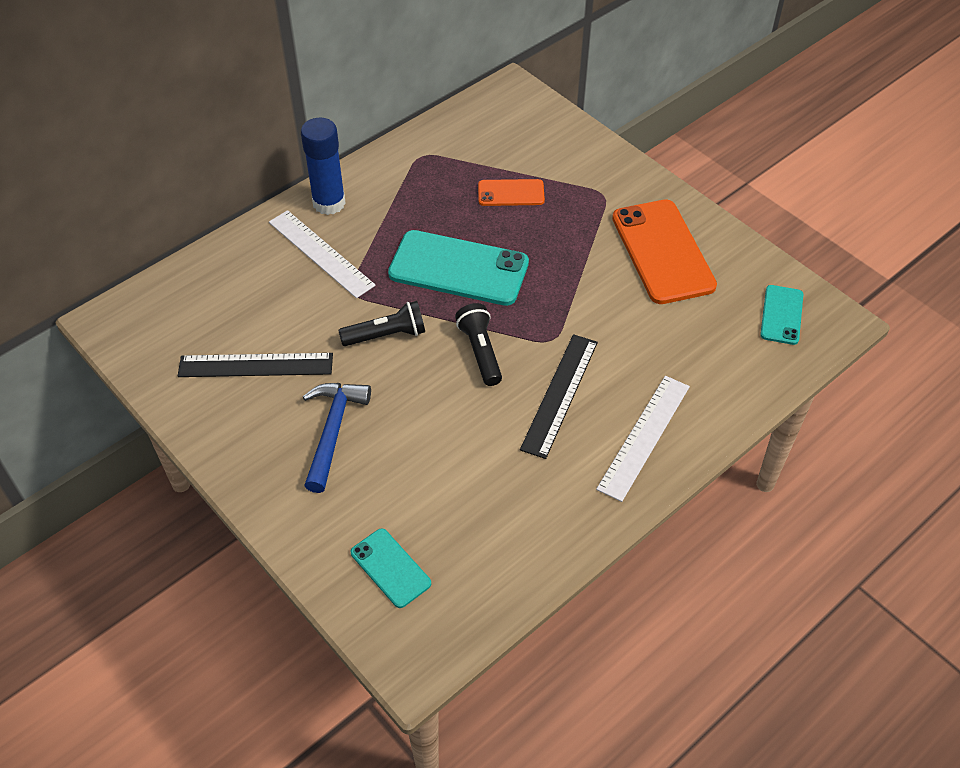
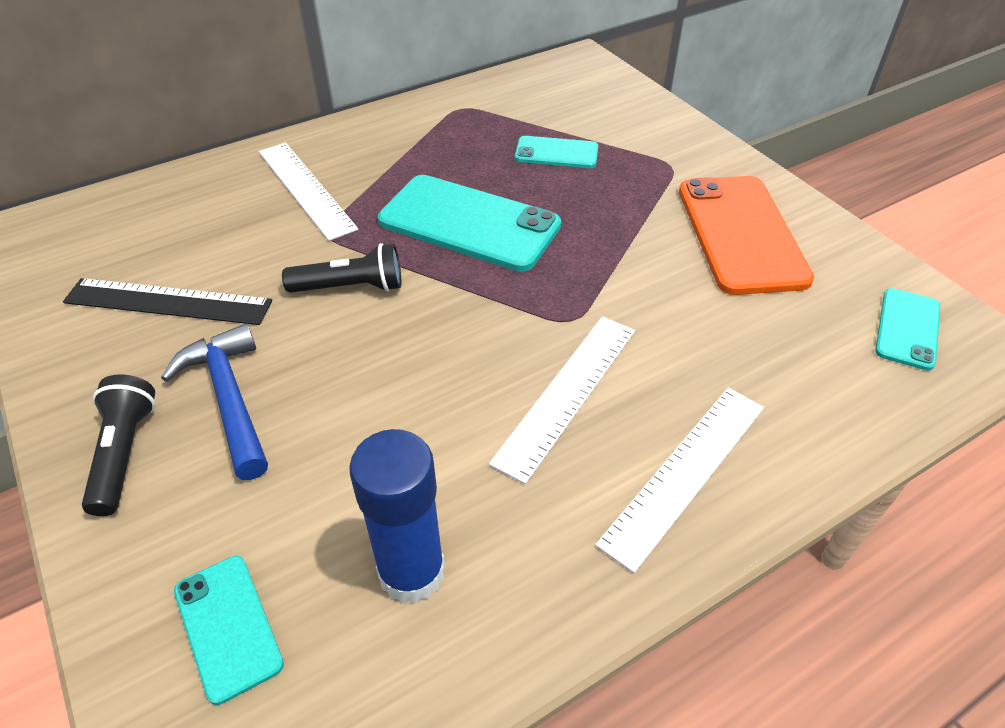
camera: 10 degrees right, 5 degrees down
(329, 203) = (337, 141): blue glue stick -> blue glue stick (411, 572)
(332, 431) = (229, 399): blue hammer -> blue hammer turned 45 degrees counterclockwise
(480, 351) = (469, 322): black flashlight -> black flashlight (125, 453)
(511, 193) = (556, 153): orange phone -> turquoise phone
(560, 395) = (567, 393): black ruler -> white ruler

